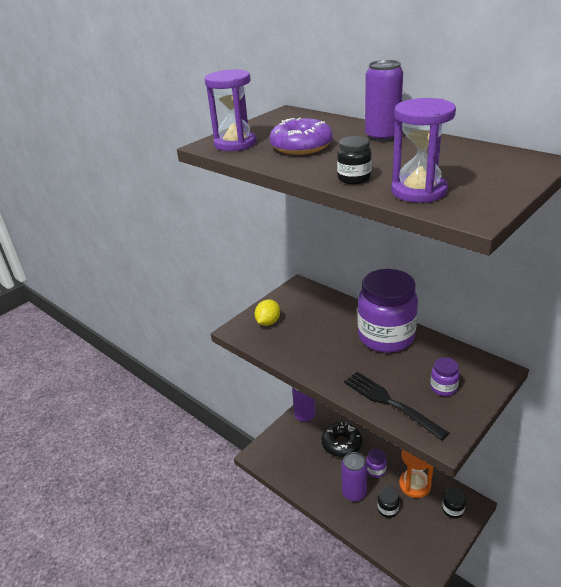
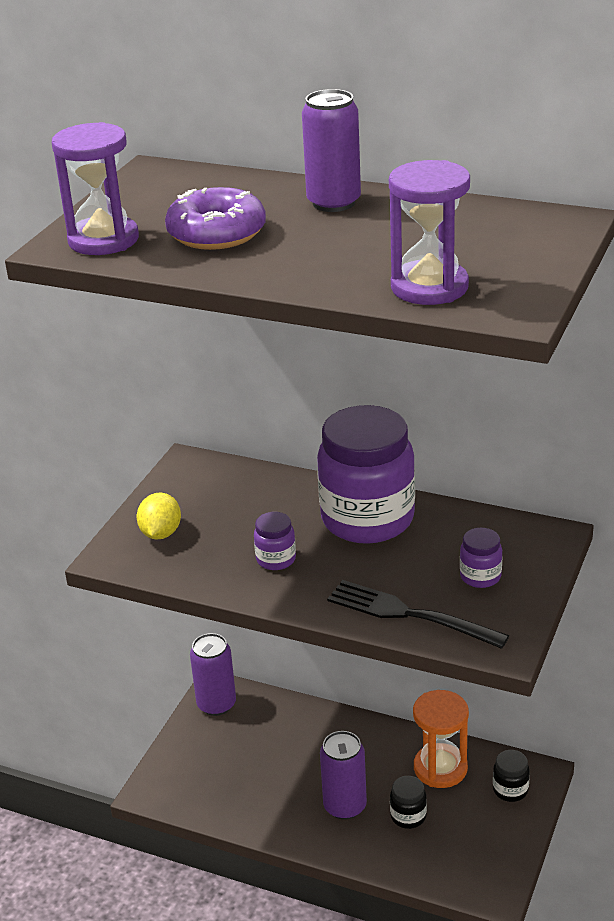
camera: 20 degrees left, 0 degrees up
(341, 444) = (298, 735): black donut -> none
(354, 178) = (329, 279): black jar -> none
(376, 470) = (370, 762): purple jar -> purple jar (276, 559)

